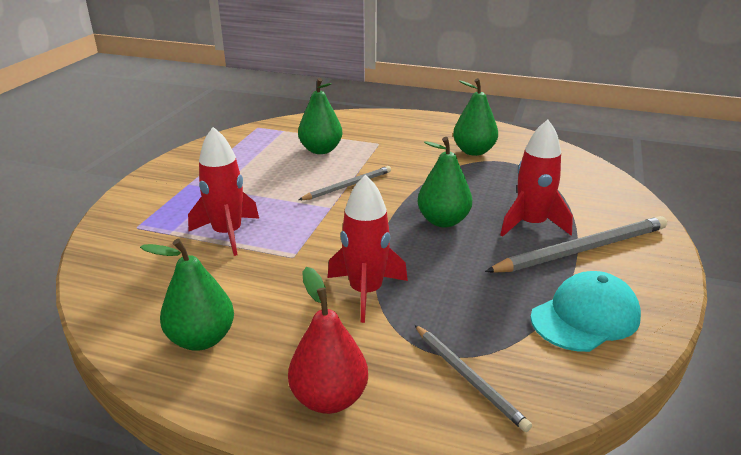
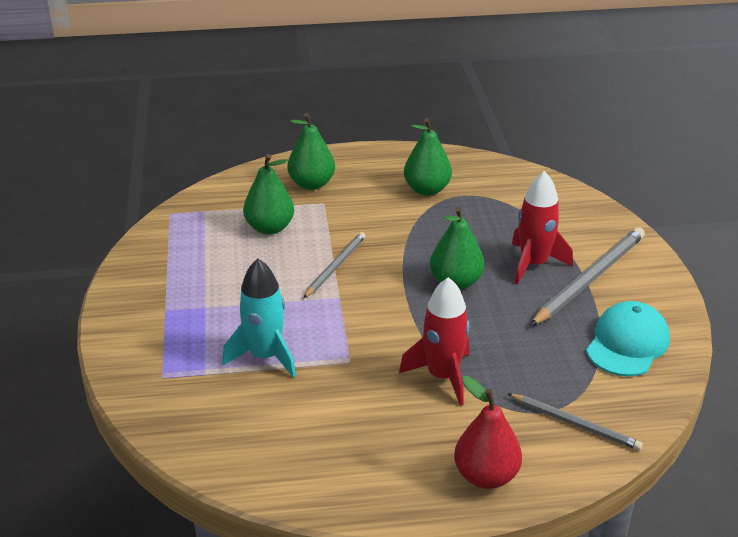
camera: 25 degrees left, 5 degrees up
(201, 339) = (340, 465): green pear -> green pear (311, 184)
(227, 234) = (265, 356): red rocket -> turquoise rocket

